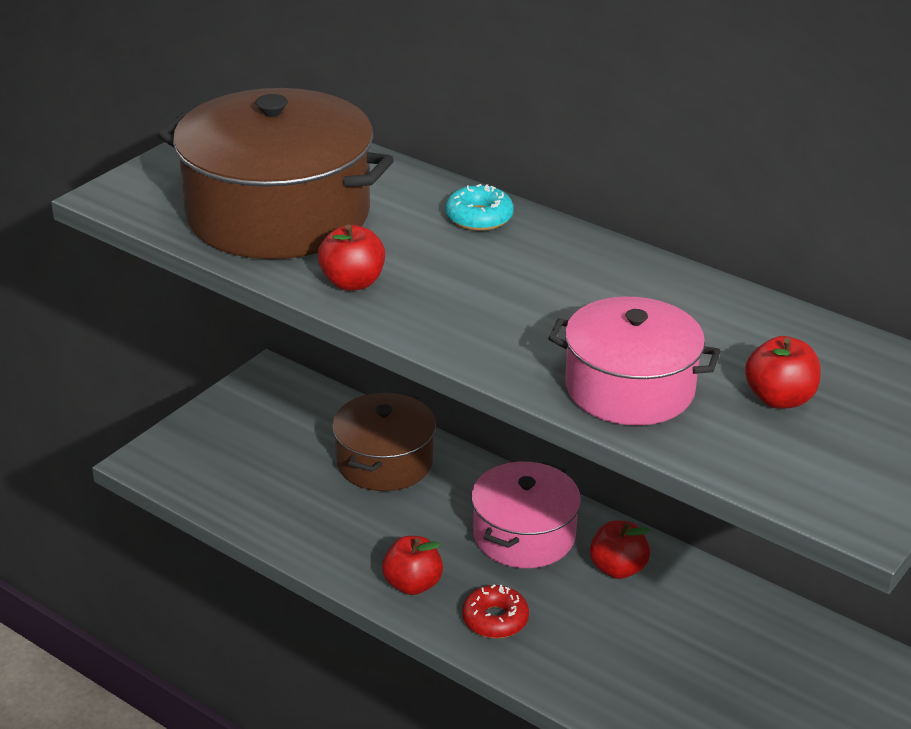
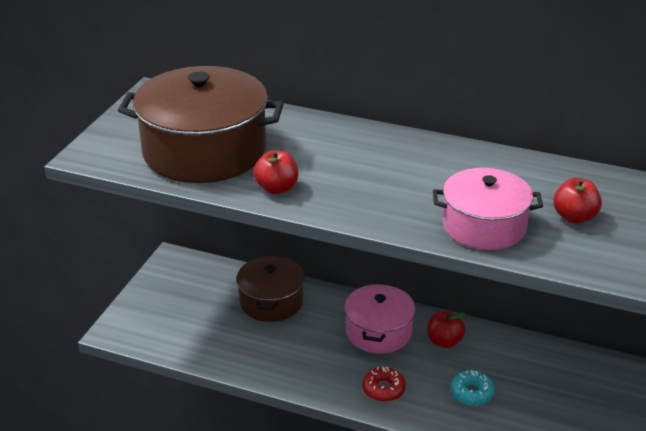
camera: 15 degrees left, 0 degrees up
(412, 584) = (322, 377): red apple -> none
(479, 217) = (334, 133): turquoise donut -> turquoise donut (471, 393)

